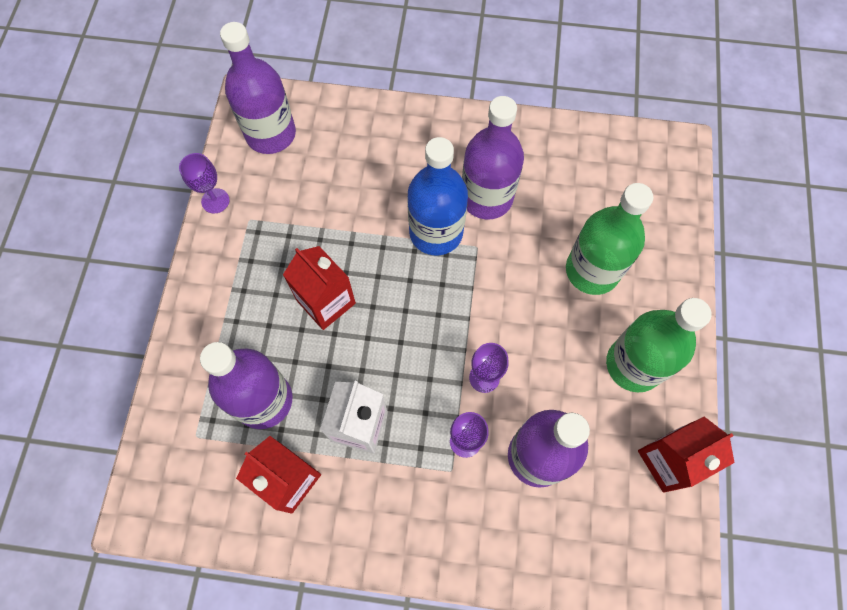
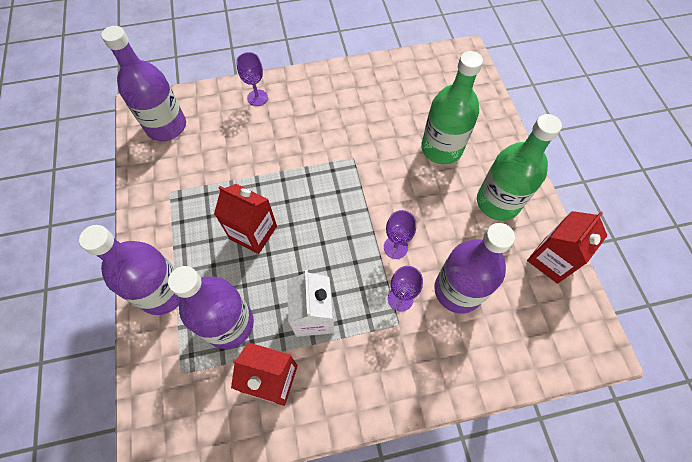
camera: 20 degrees left, 5 degrees down
(215, 201) = (137, 186): purple goblet -> purple goblet (257, 98)
(436, 232) = (319, 157): blue bottle -> none
(486, 197) = (346, 122): purple bottle -> purple bottle (163, 292)

